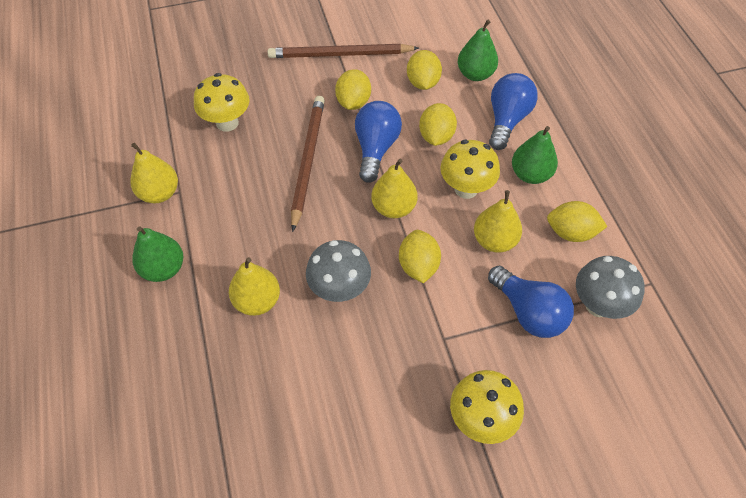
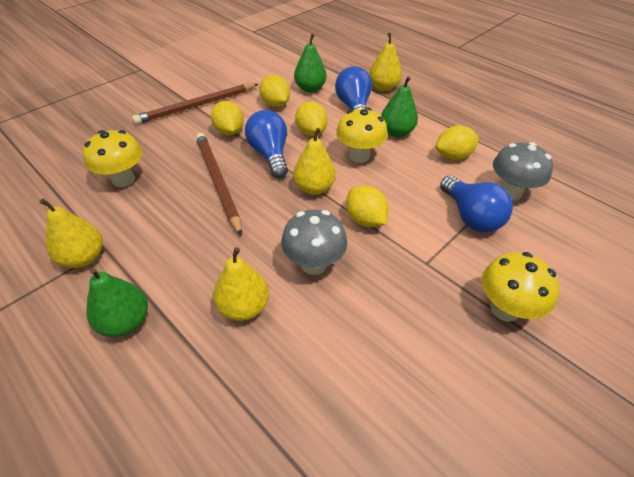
camera: 30 degrees left, 10 degrees down
(494, 240) = (407, 180): yellow pear -> yellow pear (383, 87)
(529, 312) = (470, 216): blue light bulb -> blue light bulb turned 45 degrees clockwise

